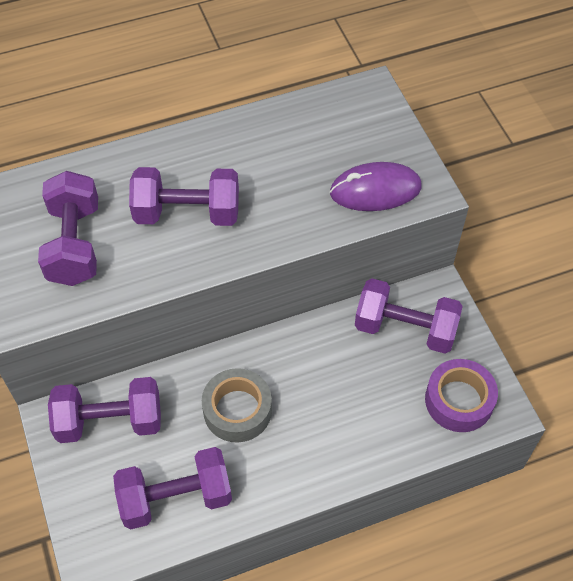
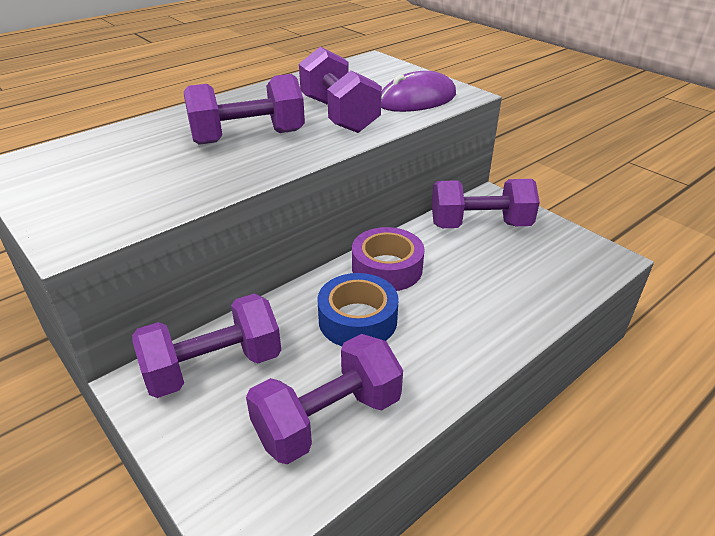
camera: 20 degrees left, 20 degrees down
(74, 244) = (131, 175): purple dumbbell -> purple dumbbell (339, 115)
(237, 410) = (357, 320): grey tape -> blue tape
(459, 400) = (565, 260): purple tape -> purple tape (387, 268)

